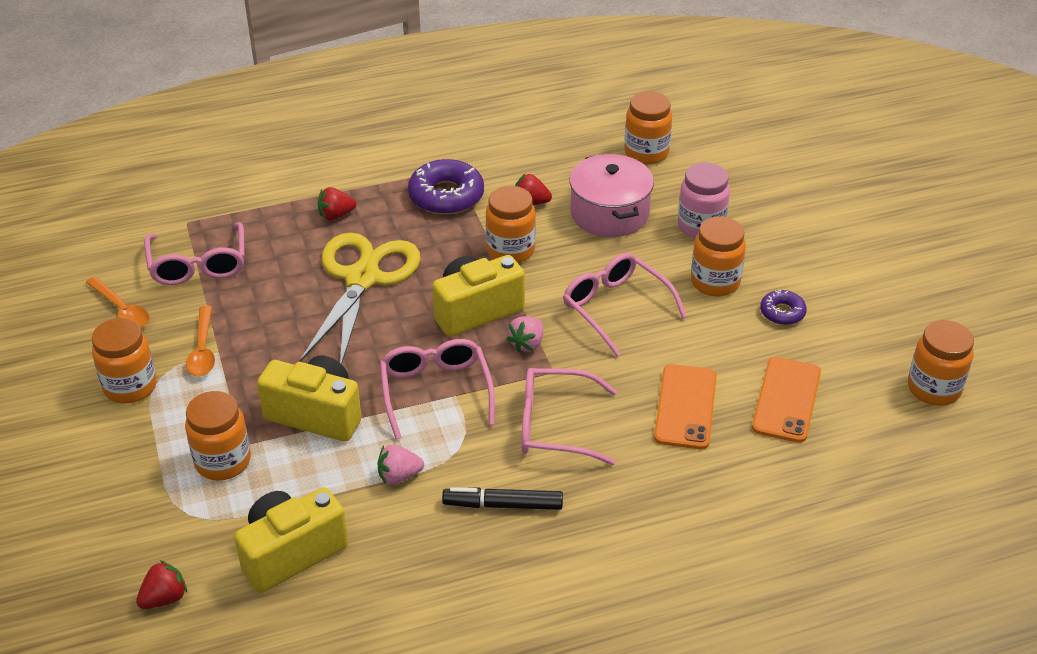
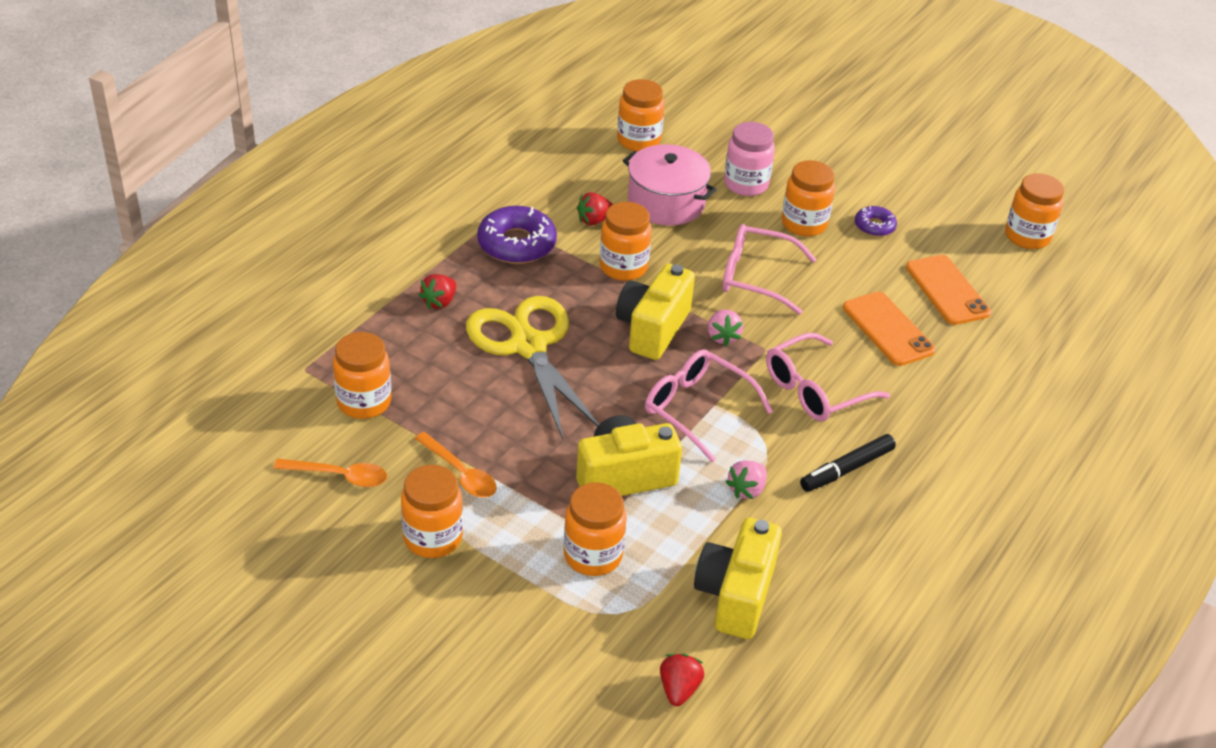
camera: 40 degrees left, 0 degrees up
(198, 265) = (364, 402): pink glasses -> orange jar

